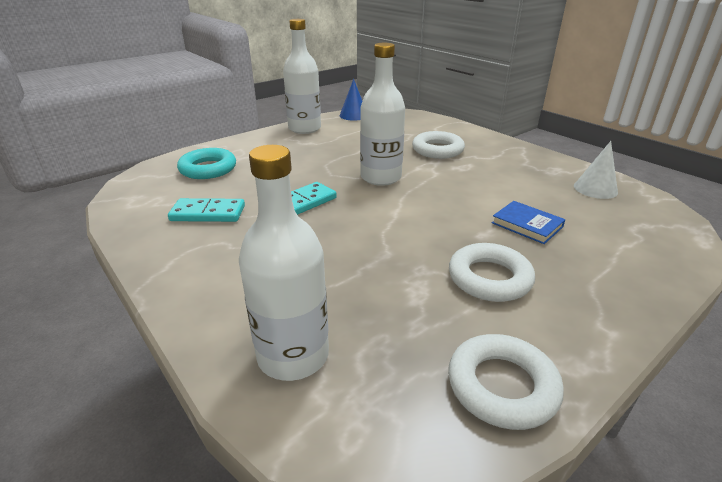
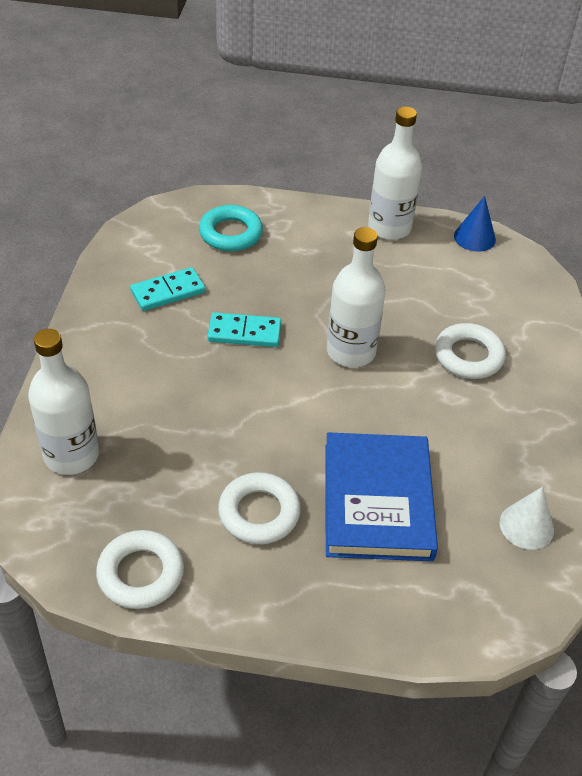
camera: 45 degrees right, 15 degrees up
(208, 213) = (168, 292): turquoise domino -> turquoise domino turned 75 degrees counterclockwise
(527, 225) = (377, 501): blue book -> blue book, size x2.11

